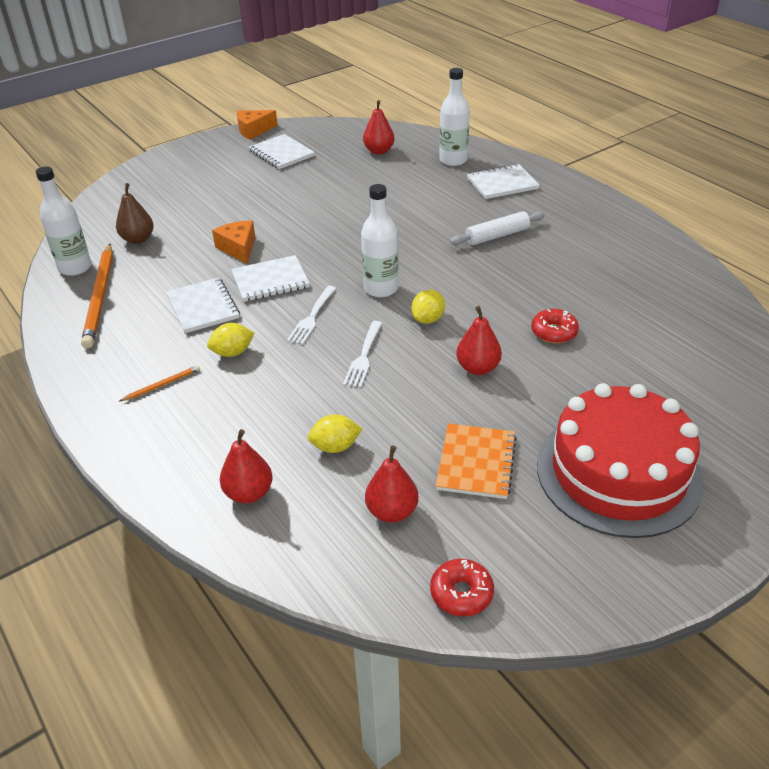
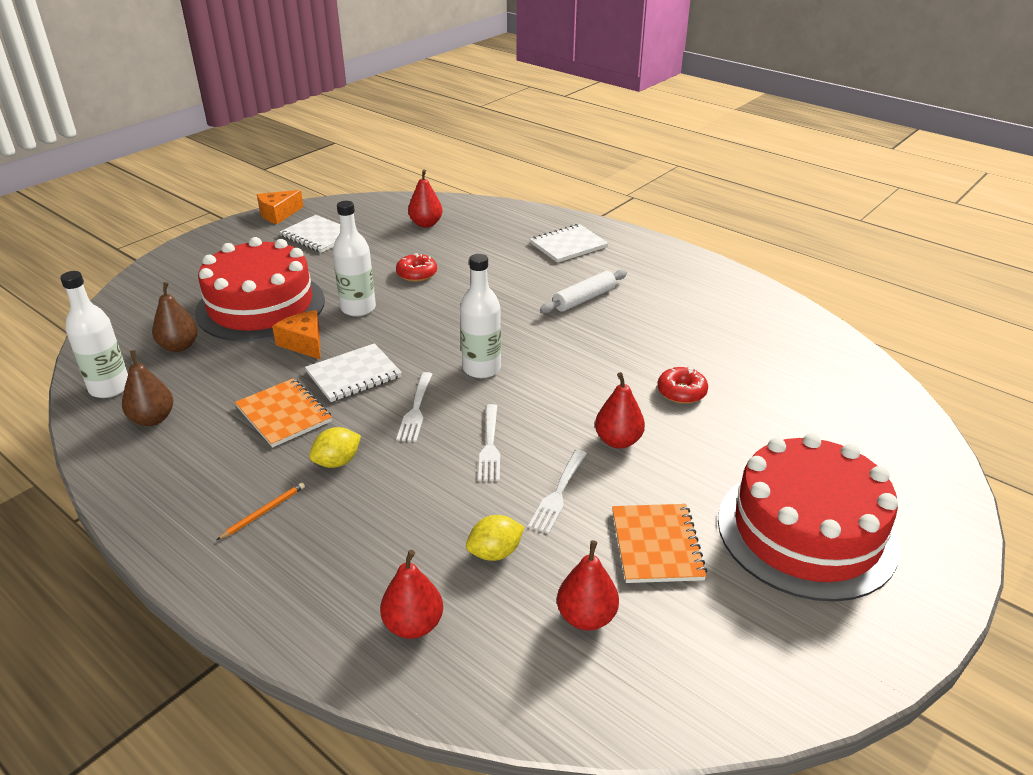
camera: 15 degrees left, 5 degrees down
(100, 297) = (153, 419): orange pencil -> brown pear
(203, 307) = (284, 414): white notebook -> orange notebook
(213, 212) = (260, 306): none -> red cake
(407, 405) = (558, 493): none -> white fork
(428, 319) = (545, 395): yellow lemon -> none
(453, 160) = (508, 226): white bottle -> white bottle (358, 308)
(461, 593) = (698, 698): red donut -> red donut (417, 274)

